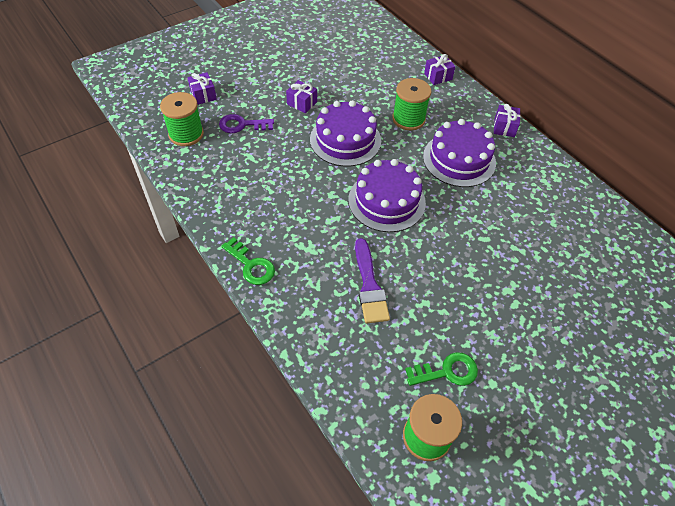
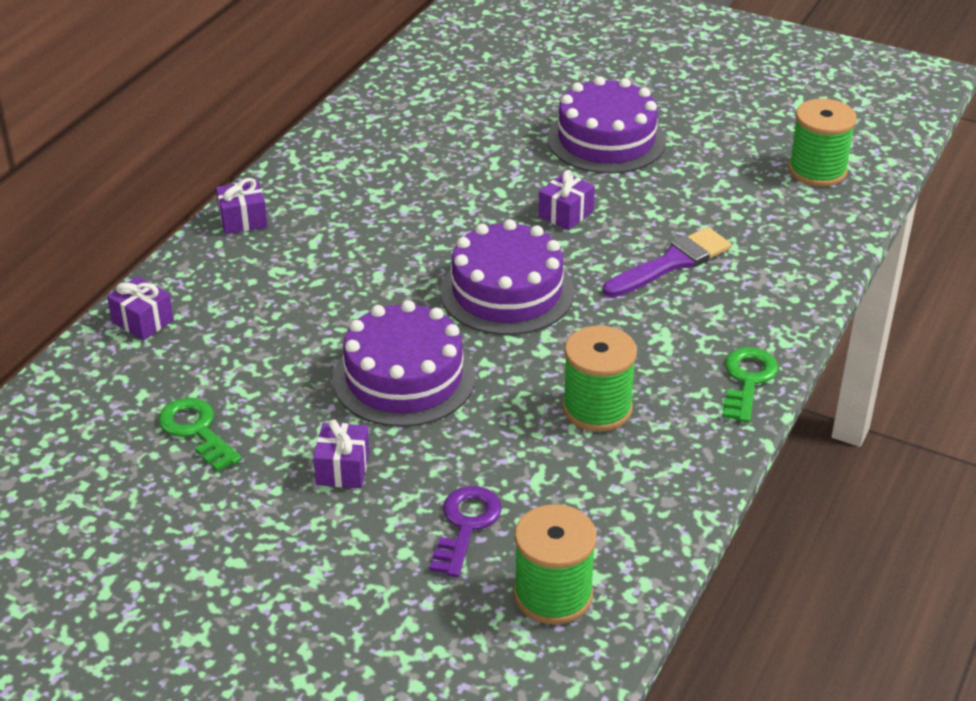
camera: 115 degrees left, 15 degrees down
(203, 95) = (421, 629): purple gift -> purple gift (565, 214)
(242, 125) = (466, 525): purple key -> purple key turned 135 degrees counterclockwise
(408, 119) = (294, 323): green spool -> green spool (597, 408)
(447, 371) = (728, 175): green key -> green key (197, 430)
(459, 159) = (356, 247): purple cake -> purple cake (606, 140)

